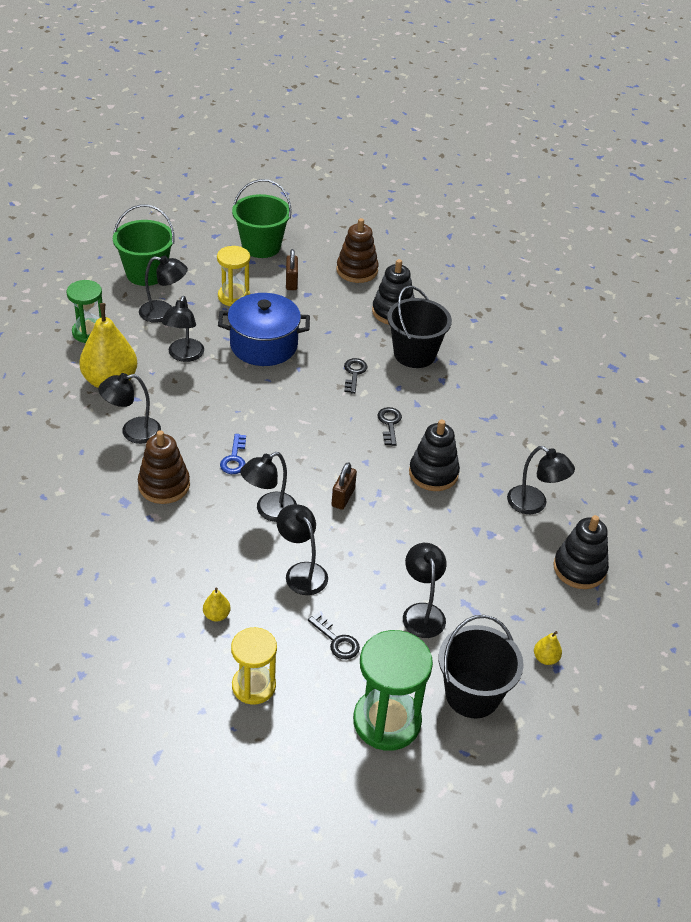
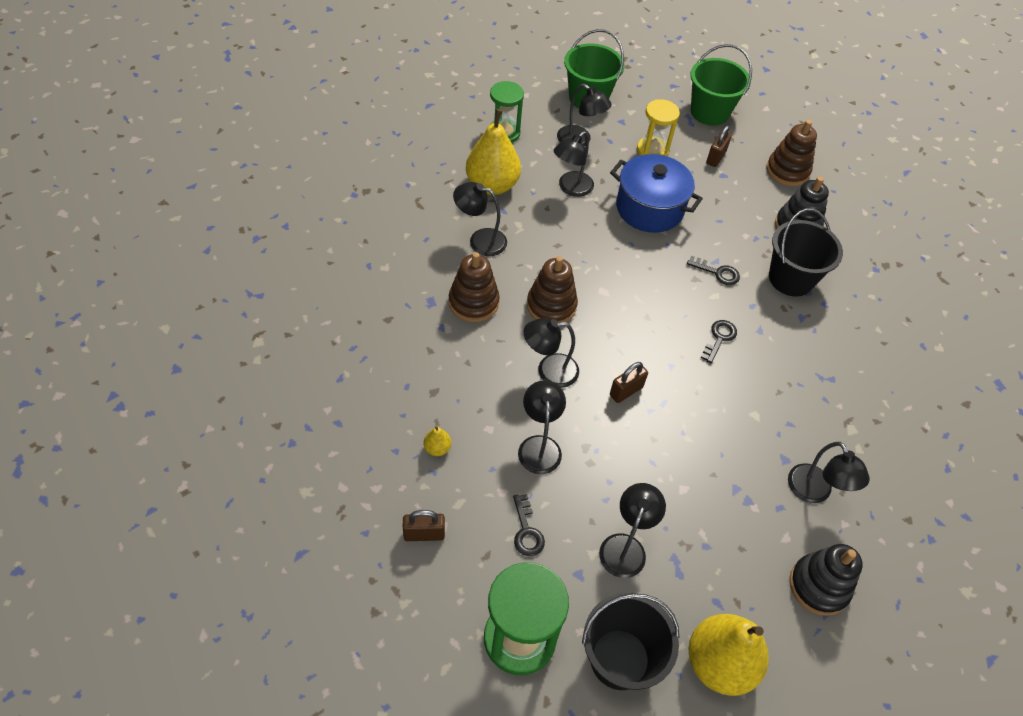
camera: 30 degrees right, 10 degrees up
(234, 458) = (551, 306): blue key -> brown stacking toy
(253, 686) = (424, 534): yellow hourglass -> brown padlock
(354, 373) = (717, 272): black key -> black key turned 75 degrees clockwise
(433, 473) = (730, 409): black stacking toy -> none
(545, 658) = (719, 663): yellow pear -> yellow pear, size x2.44

